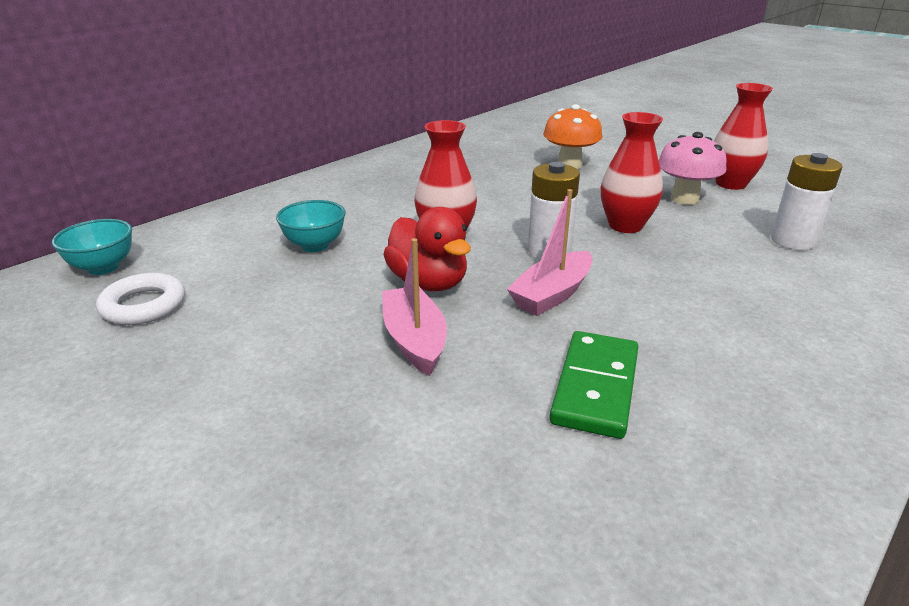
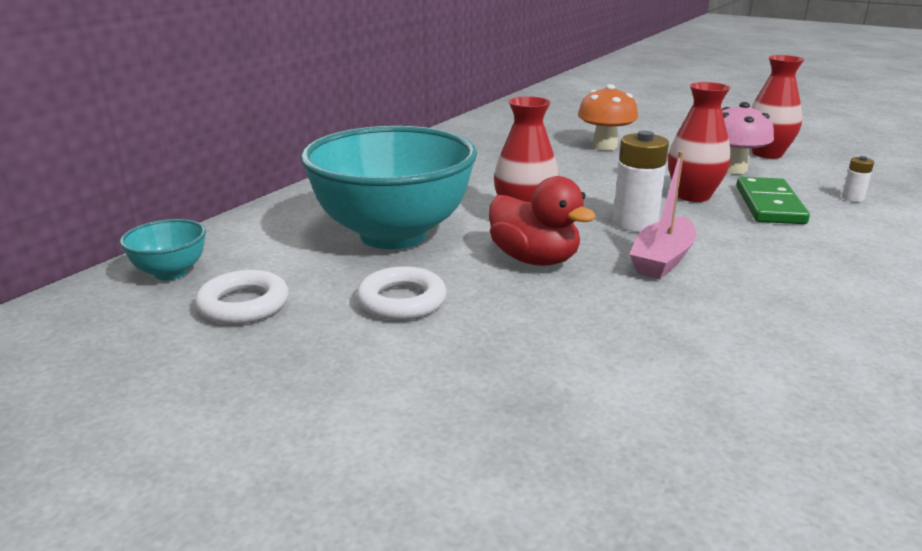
camera: 10 degrees left, 5 degrees down
(281, 315) = (402, 301): none -> white ring
(315, 245) = (393, 235): turquoise bowl -> turquoise bowl, size x2.33
(414, 340) = (554, 311): pink boat -> none
(595, 387) = (753, 334): green domino -> green domino (769, 205)
(793, 241) = (852, 198): white battery -> white battery, size x0.50

